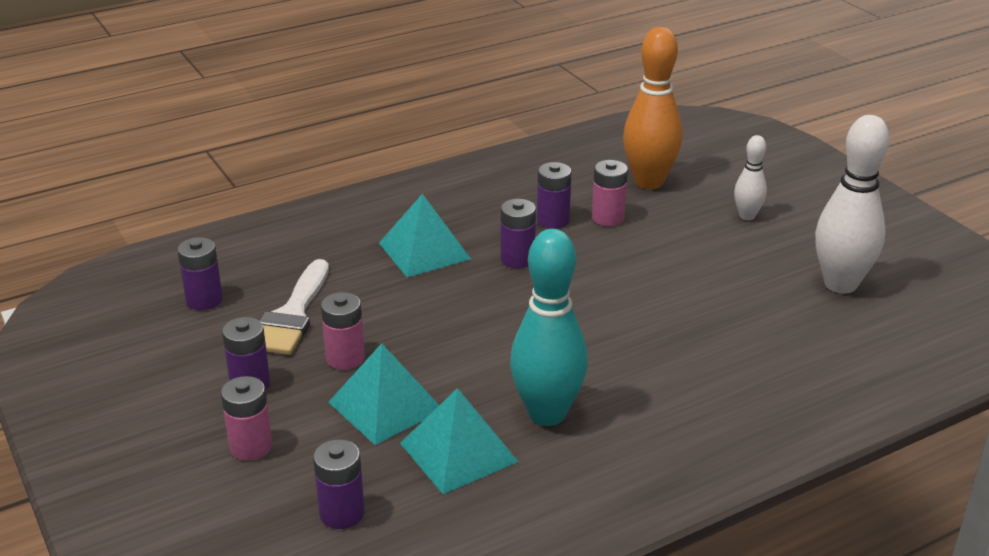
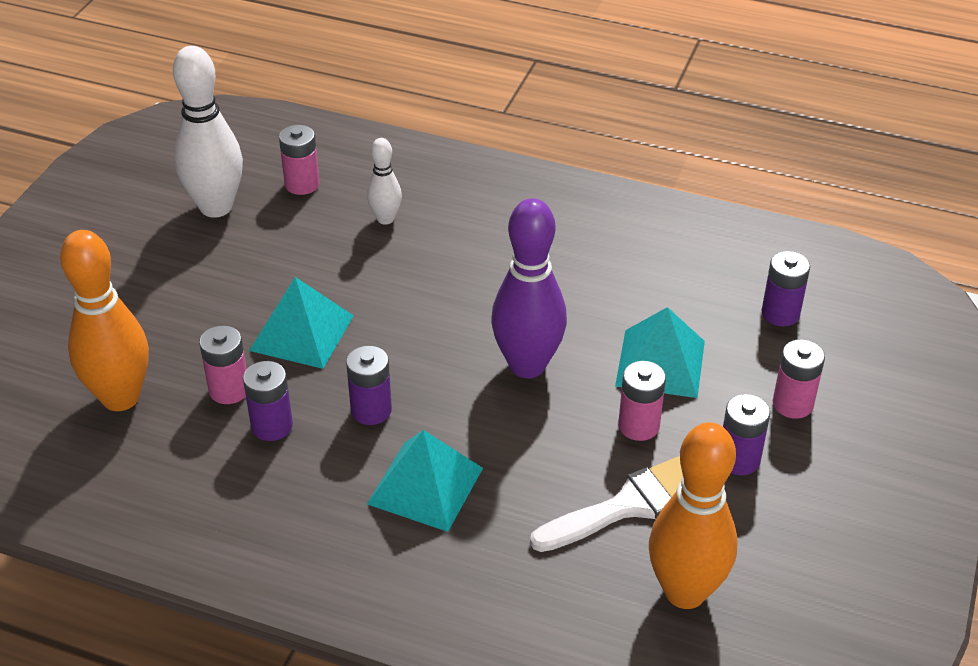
camera: 130 degrees left, 10 degrees up
(204, 300) = (685, 592): purple battery -> orange bowling pin
(458, 452) = (657, 296): turquoise pyramid -> turquoise pyramid (302, 332)
(471, 341) = (527, 365): none -> purple bowling pin
(547, 414) = (564, 277): turquoise bowling pin -> none
(747, 216) = (137, 301): white bowling pin -> white bowling pin (385, 219)
(835, 336) = (302, 184): none -> pink battery

